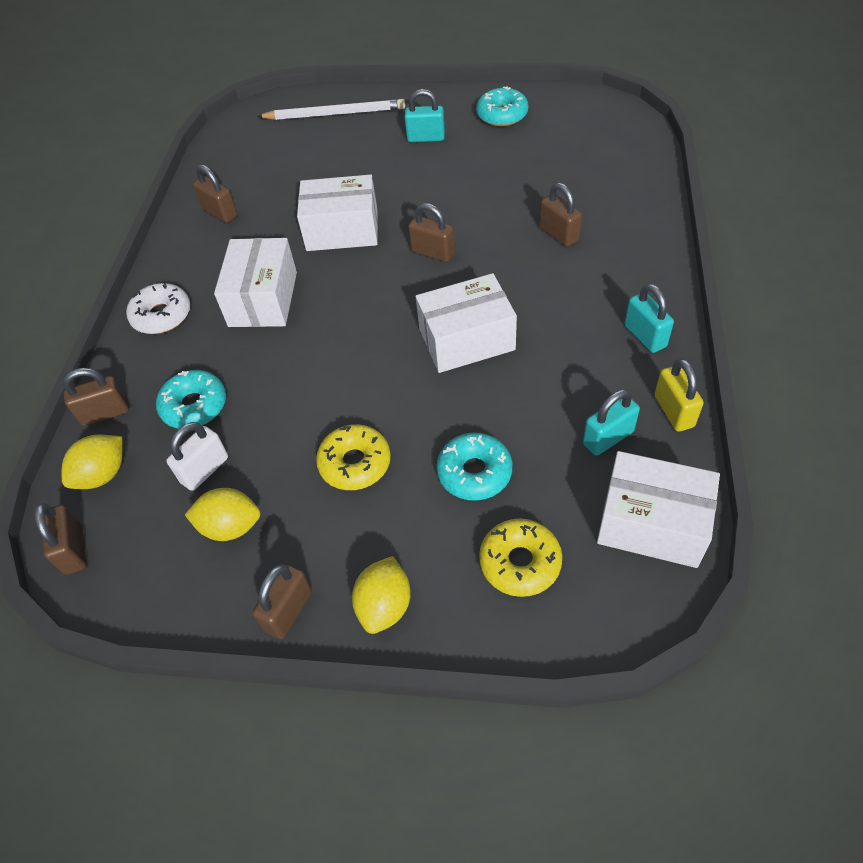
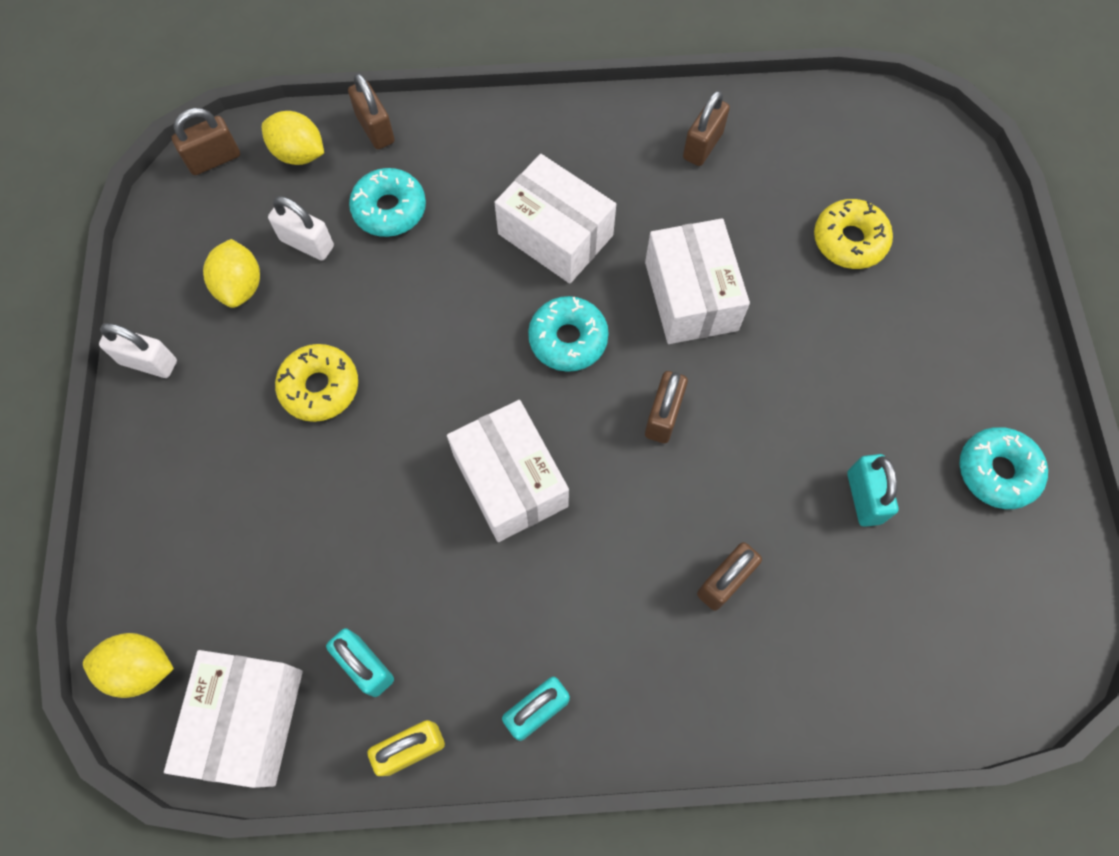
camera: 75 degrees right, 15 degrees up
(162, 315) = (518, 137): white donut -> none
(263, 299) = (555, 234): white box -> white box turned 45 degrees clockwise
(288, 611) = (148, 362): brown padlock -> white padlock
(335, 114) = (944, 233): white pencil -> none
(385, 605) = (152, 449): yellow lemon -> yellow lemon (140, 668)
(426, 138) = (912, 368): turquoise padlock -> turquoise padlock (864, 497)
(474, 472) = (311, 515): turquoise donut -> turquoise donut (568, 339)
(520, 562) = (199, 576): yellow donut -> yellow donut (849, 240)

